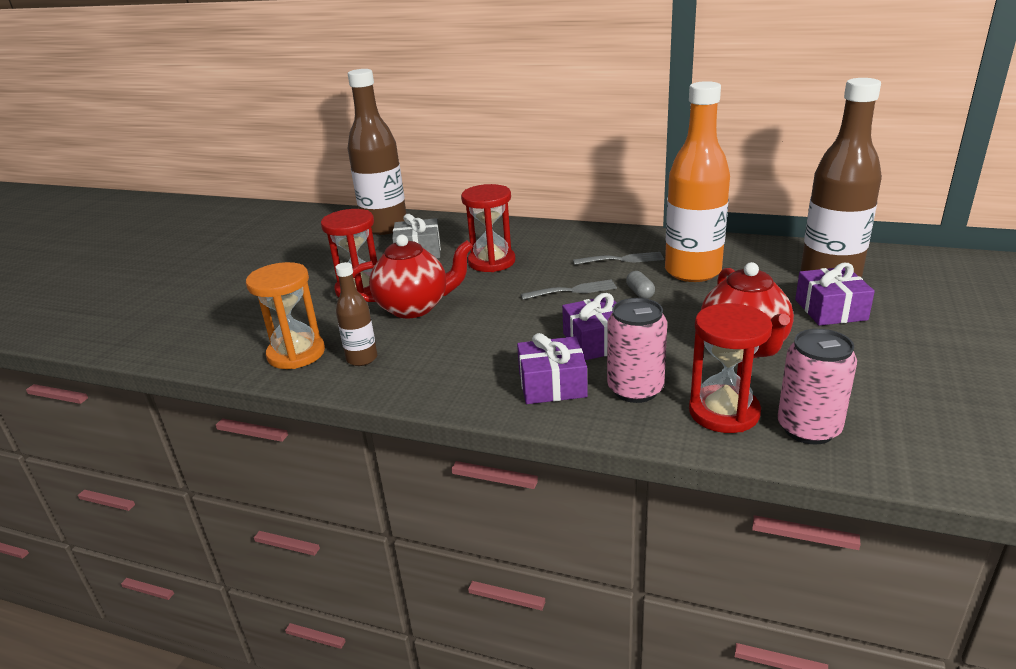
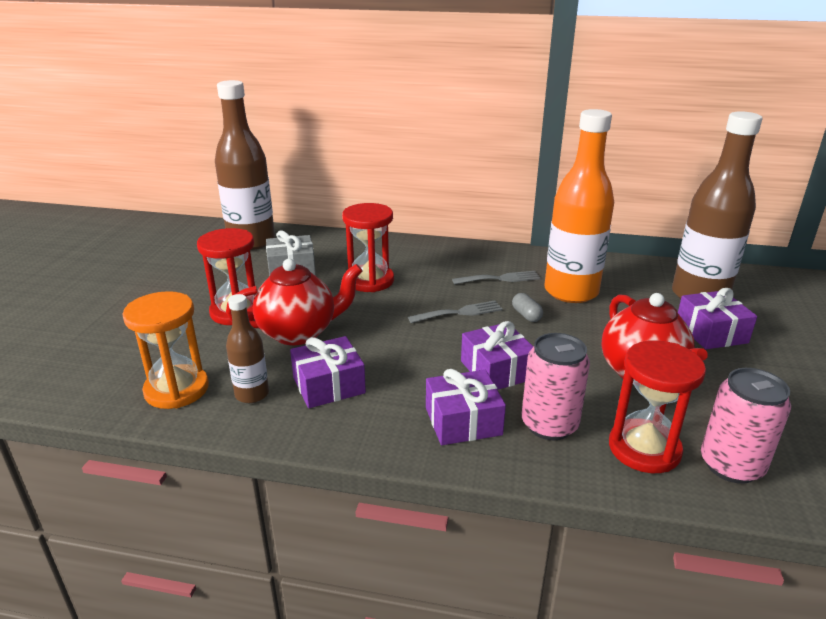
camera: 10 degrees left, 0 degrees up
(433, 352) = (328, 385): none -> purple gift

